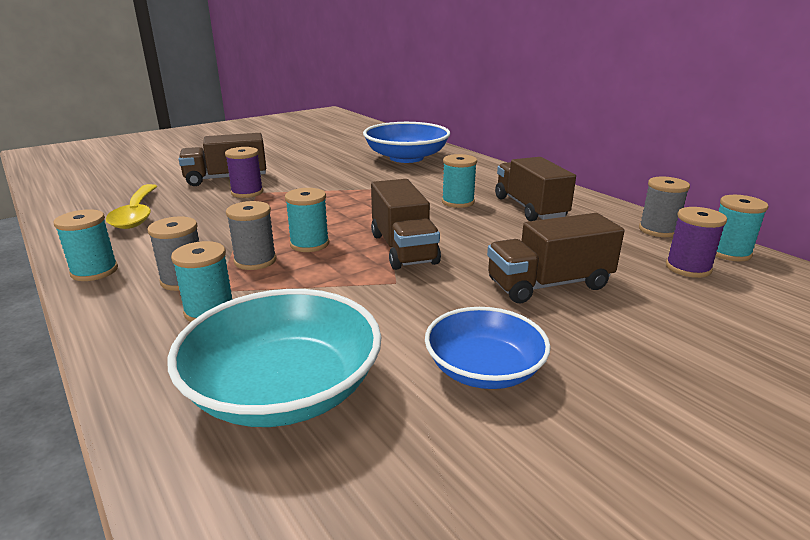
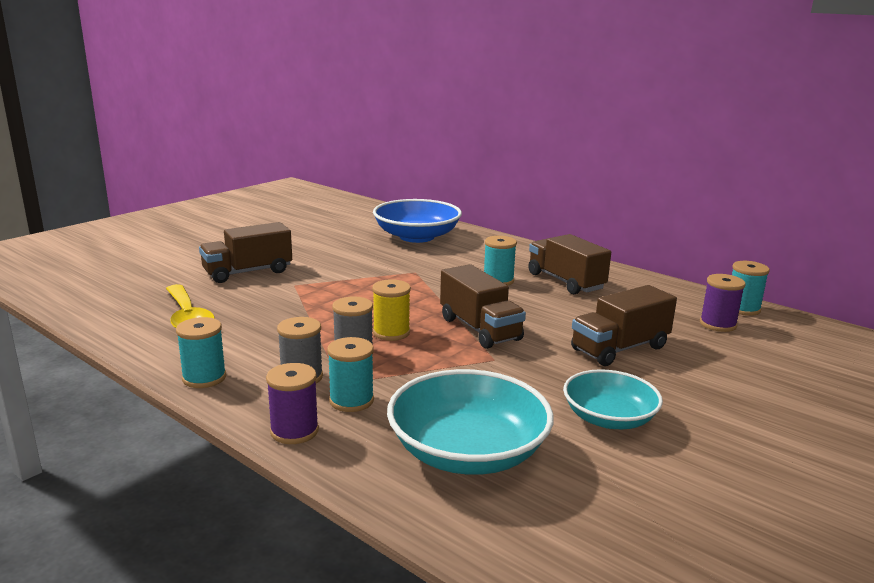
camera: 15 degrees left, 5 degrees down
(247, 192) = (284, 286): purple spool -> purple spool (294, 431)
(309, 244) = (391, 332): turquoise spool -> yellow spool
(484, 369) = (609, 418): blue bowl -> turquoise bowl
(658, 230) = (681, 294): grey spool -> none

